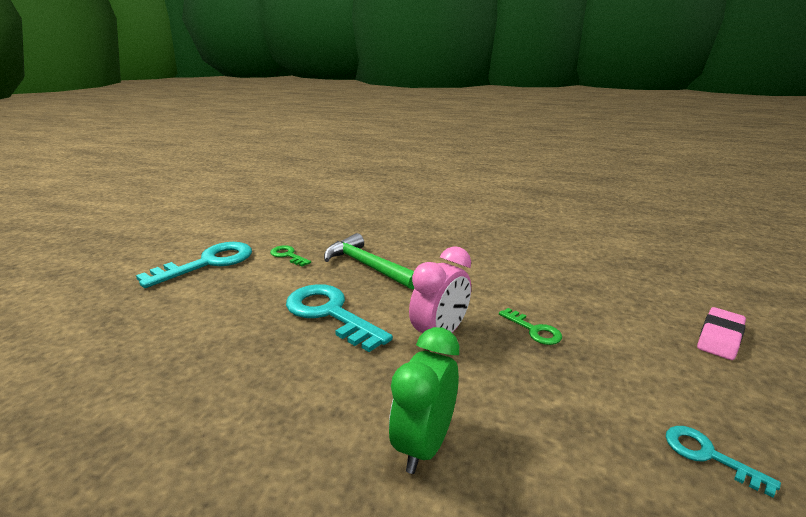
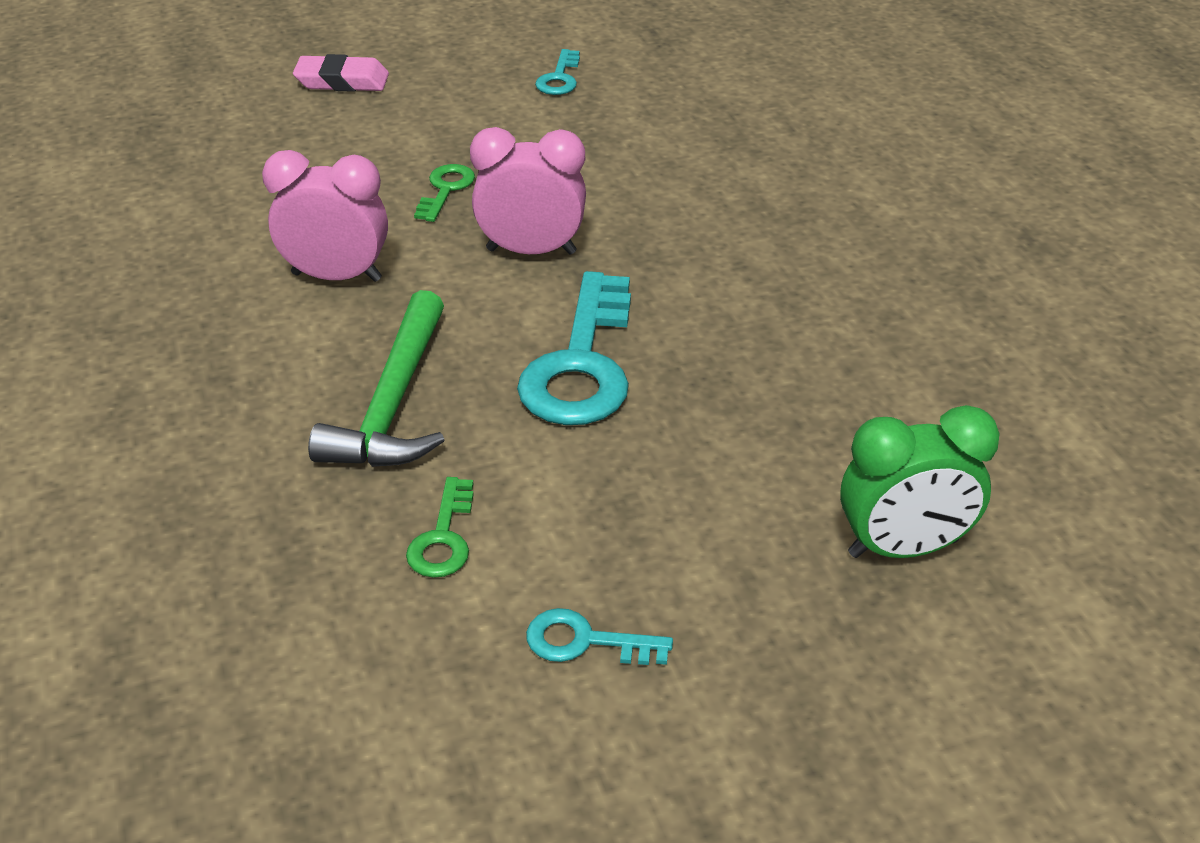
camera: 125 degrees left, 15 degrees up
(208, 263) = (586, 641): turquoise key -> turquoise key, size x0.50
(424, 444) = (713, 200): green clock -> green clock (903, 548)
(472, 277) = (336, 277): none -> pink clock

